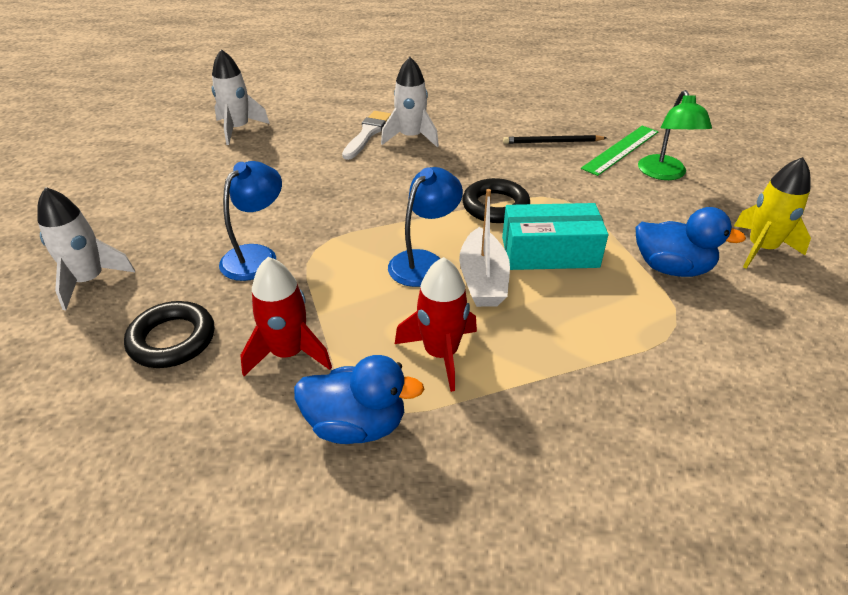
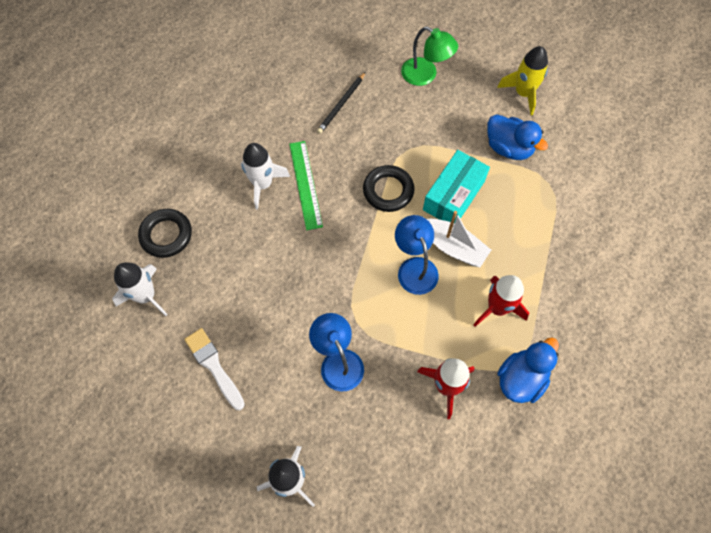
camera: 55 degrees left, 25 degrees up
(172, 340) = (391, 447): black ring -> black ring (166, 235)
(367, 133) = (233, 209): white brush -> white brush (214, 366)
(621, 150) = (382, 75): green ruler -> green ruler (305, 184)
(671, 268) = (508, 148): blue duck -> blue duck turned 75 degrees clockwise

